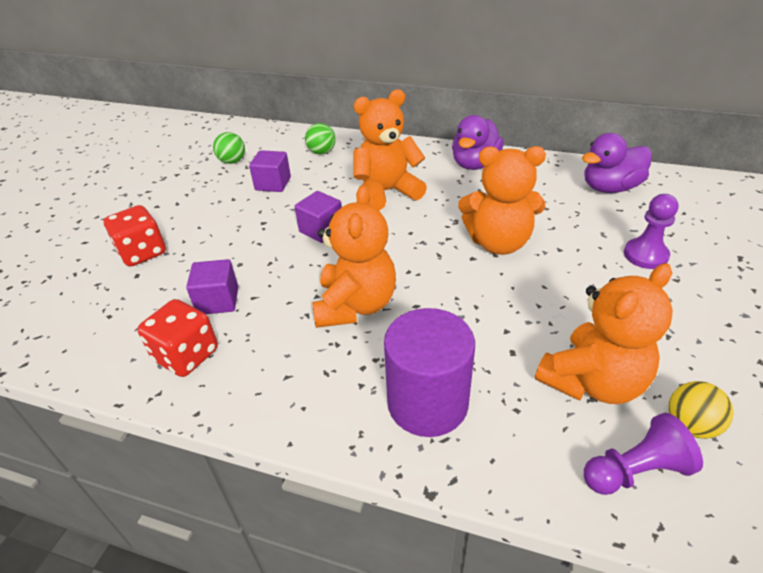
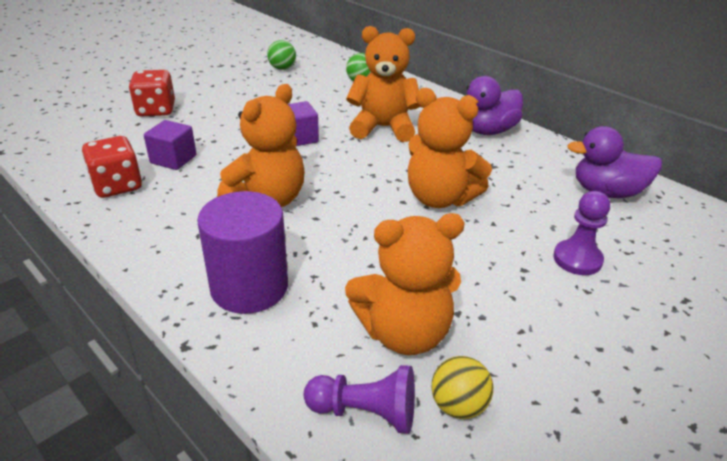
camera: 25 degrees right, 5 degrees down
(273, 184) = (296, 93): purple cube -> none

